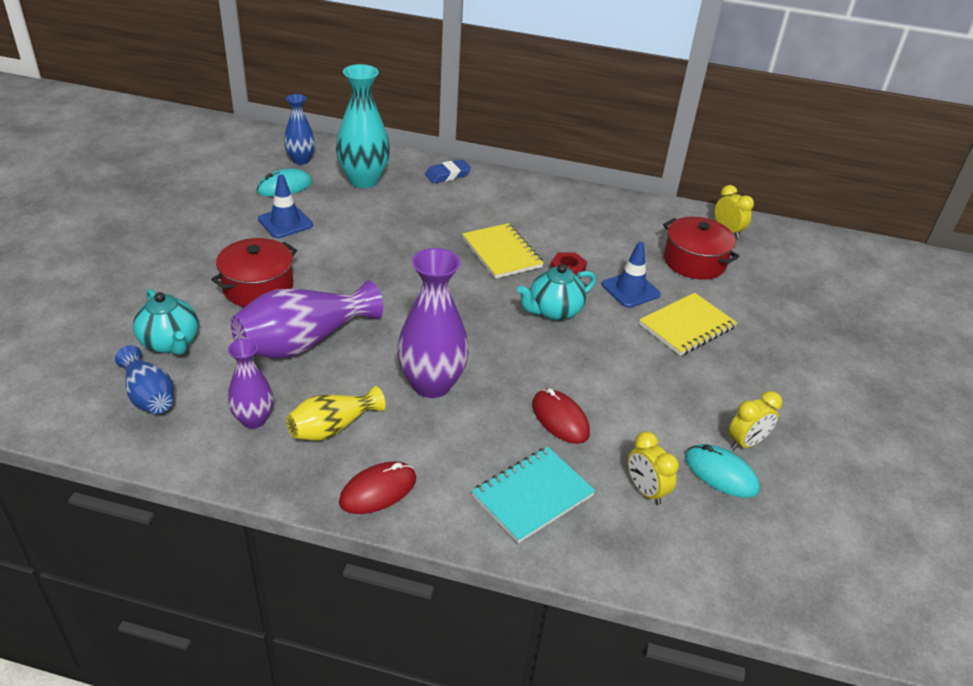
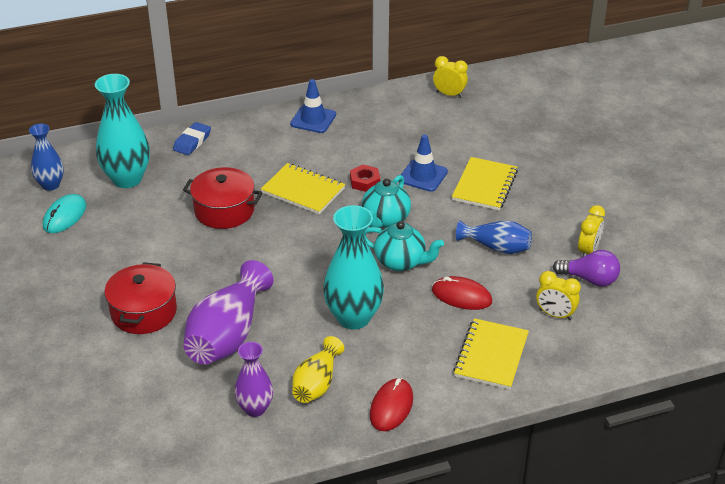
camera: 30 degrees left, 0 degrees up
(149, 396) = (157, 434): blue vase -> blue vase (496, 247)
(170, 343) = (126, 389): turquoise teapot -> turquoise teapot (401, 262)
(285, 222) = (102, 247): blue traffic cone -> blue traffic cone (313, 119)
(431, 384) = (353, 317): purple vase -> turquoise vase
(533, 496) = (491, 356): turquoise notebook -> yellow notebook
(694, 261) = (447, 131): red pot -> red pot (224, 210)
(721, 473) = (589, 279): turquoise mouse -> purple light bulb

